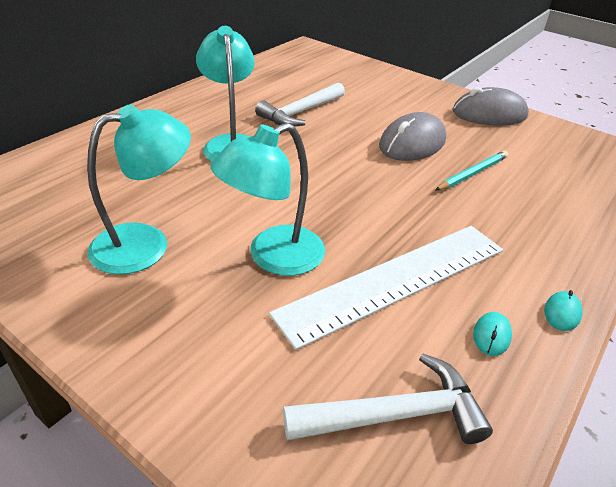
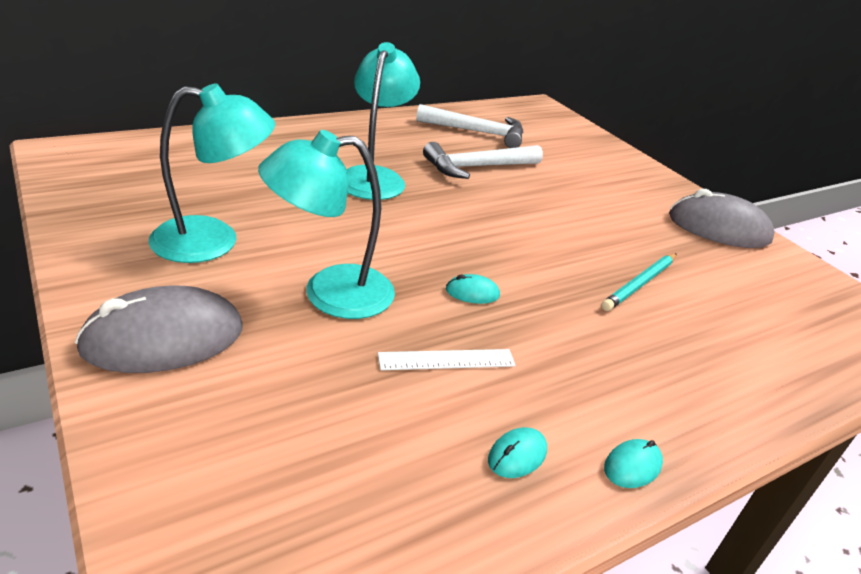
camera: 20 degrees right, 5 degrees down
(372, 219) = (472, 292): none -> turquoise mouse
(395, 280) = (446, 360): white ruler -> white ruler, size x0.42
(395, 414) = (334, 487): white hammer -> white hammer (477, 132)
(412, 143) = (587, 231): grey mouse -> grey mouse (163, 338)
(472, 173) = (640, 283): turquoise pencil -> turquoise pencil turned 150 degrees clockwise

